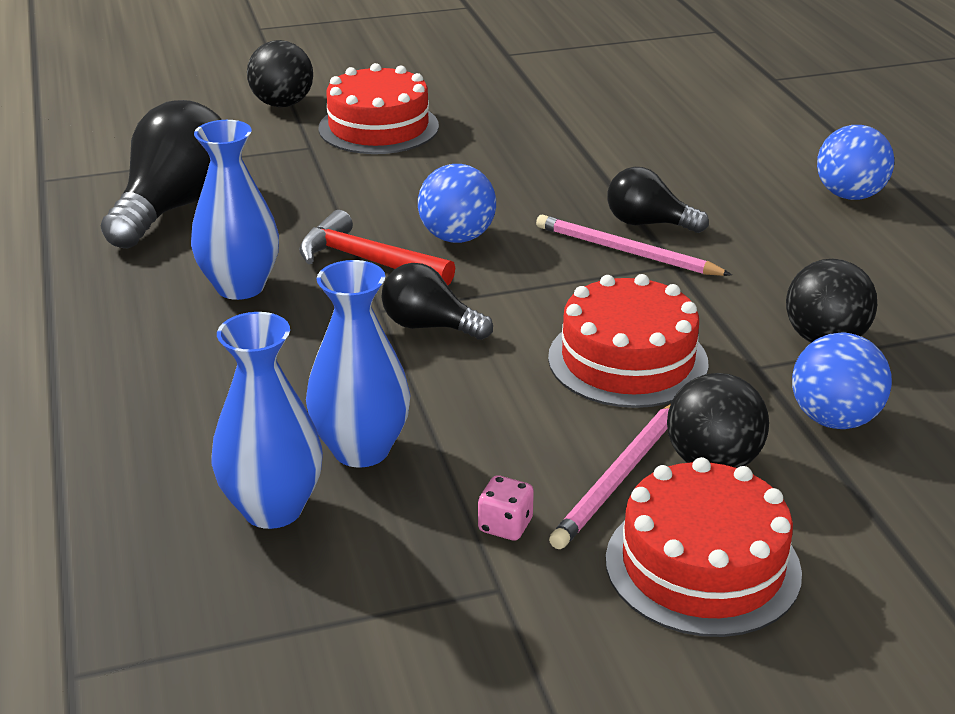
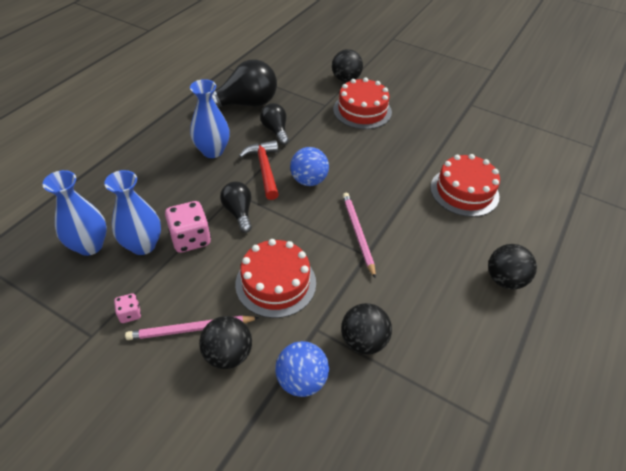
camera: 45 degrees right, 15 degrees up
(420, 396) = (191, 239): none -> pink dice
(648, 224) = (388, 227): black light bulb -> black light bulb (275, 131)
(702, 565) = (153, 392): red cake -> red cake (464, 191)
(849, 195) = (504, 279): blue ball -> black ball

